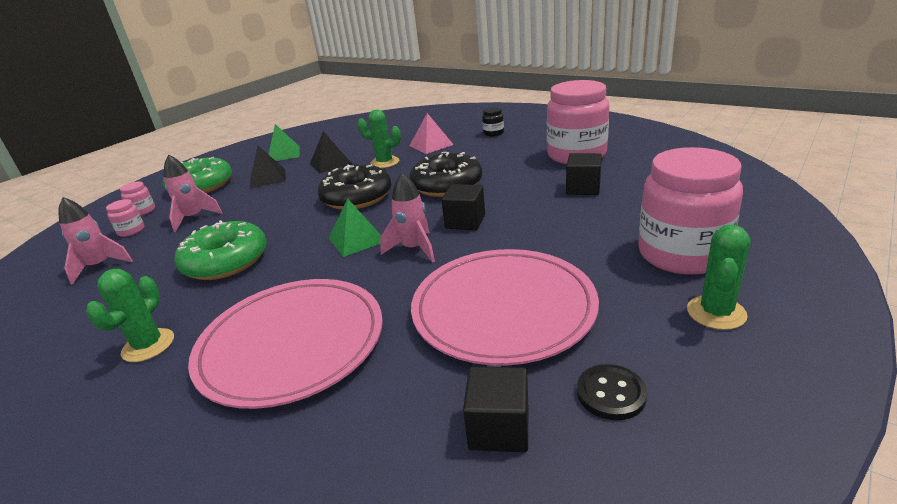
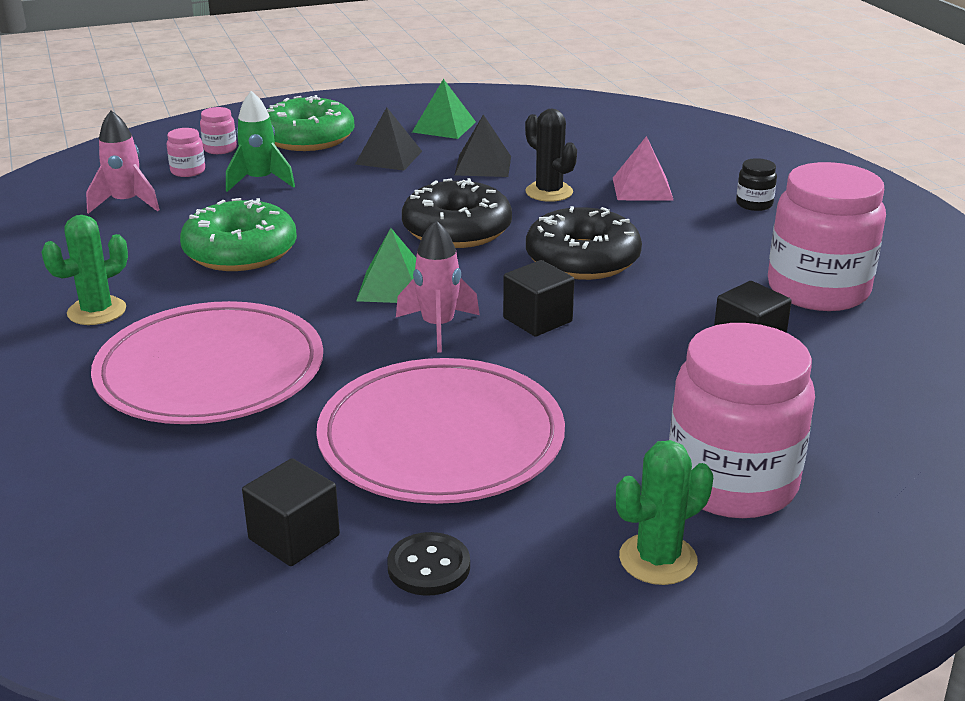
camera: 30 degrees right, 0 degrees up
(194, 218) = (260, 181): pink rocket -> green rocket
(384, 162) = (549, 192): green cactus -> black cactus

